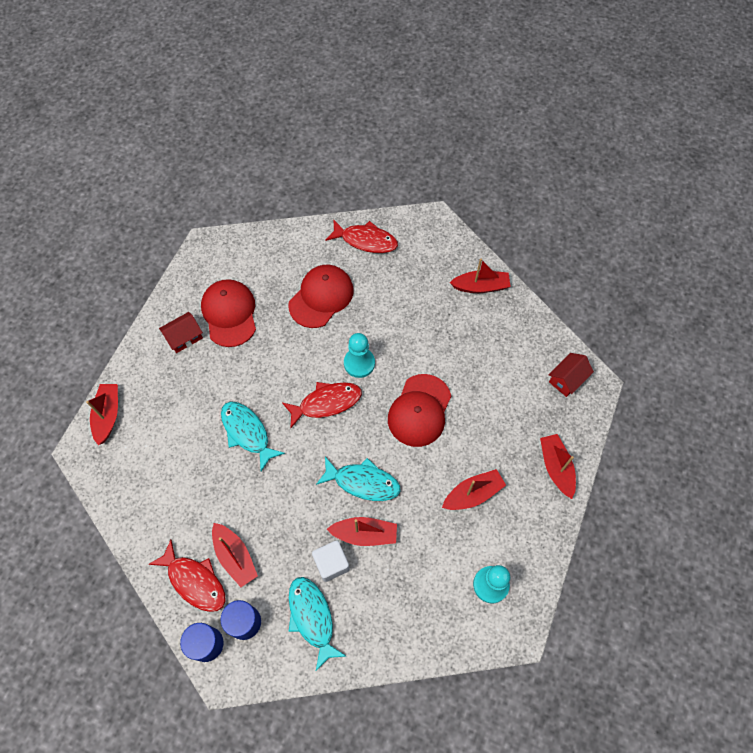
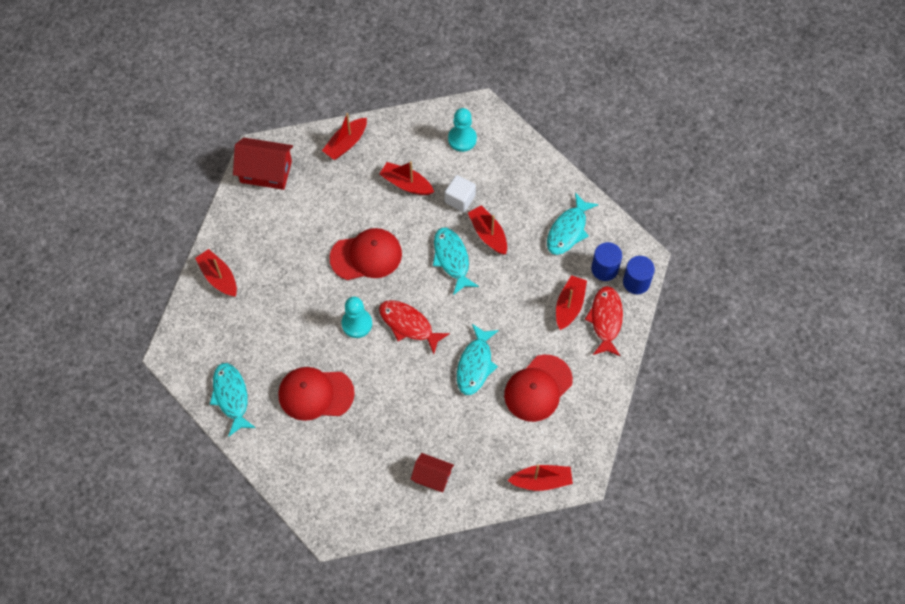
camera: 125 degrees left, 0 degrees up
(108, 415) = (541, 481): red boat -> red boat turned 150 degrees counterclockwise
(229, 314) = (384, 457): red cap -> red cap (538, 388)
(331, 563) = (524, 241): white cube -> white cube (460, 199)
(365, 240) = (231, 397): red fish -> turquoise fish
(567, 379) = (266, 172): red house -> red house, size x1.62

